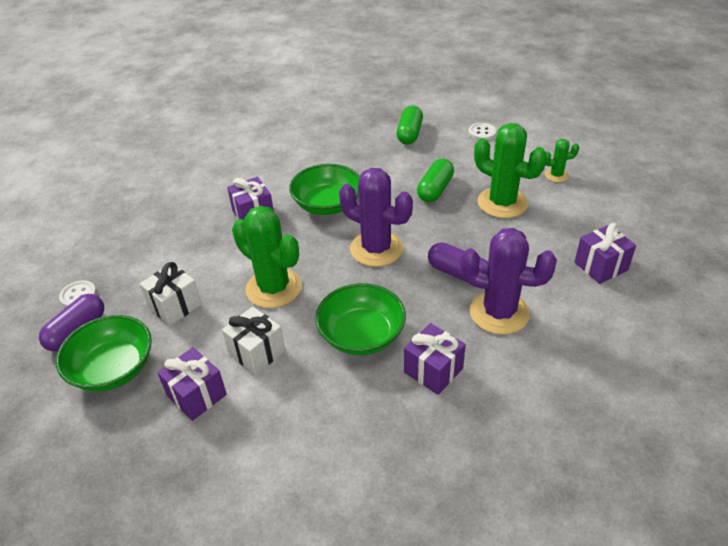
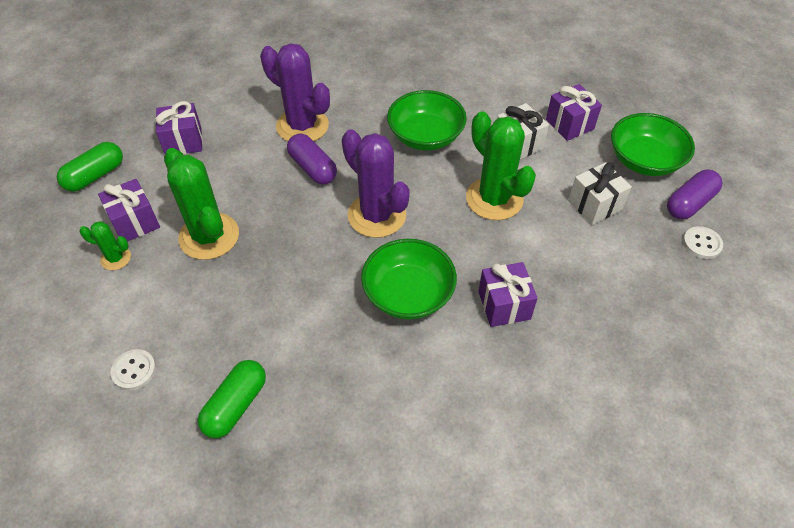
camera: 165 degrees left, 10 degrees up
(433, 370) = (381, 99): purple gift -> purple gift (135, 222)
(435, 189) = (269, 279): green capsule -> green capsule (95, 176)

